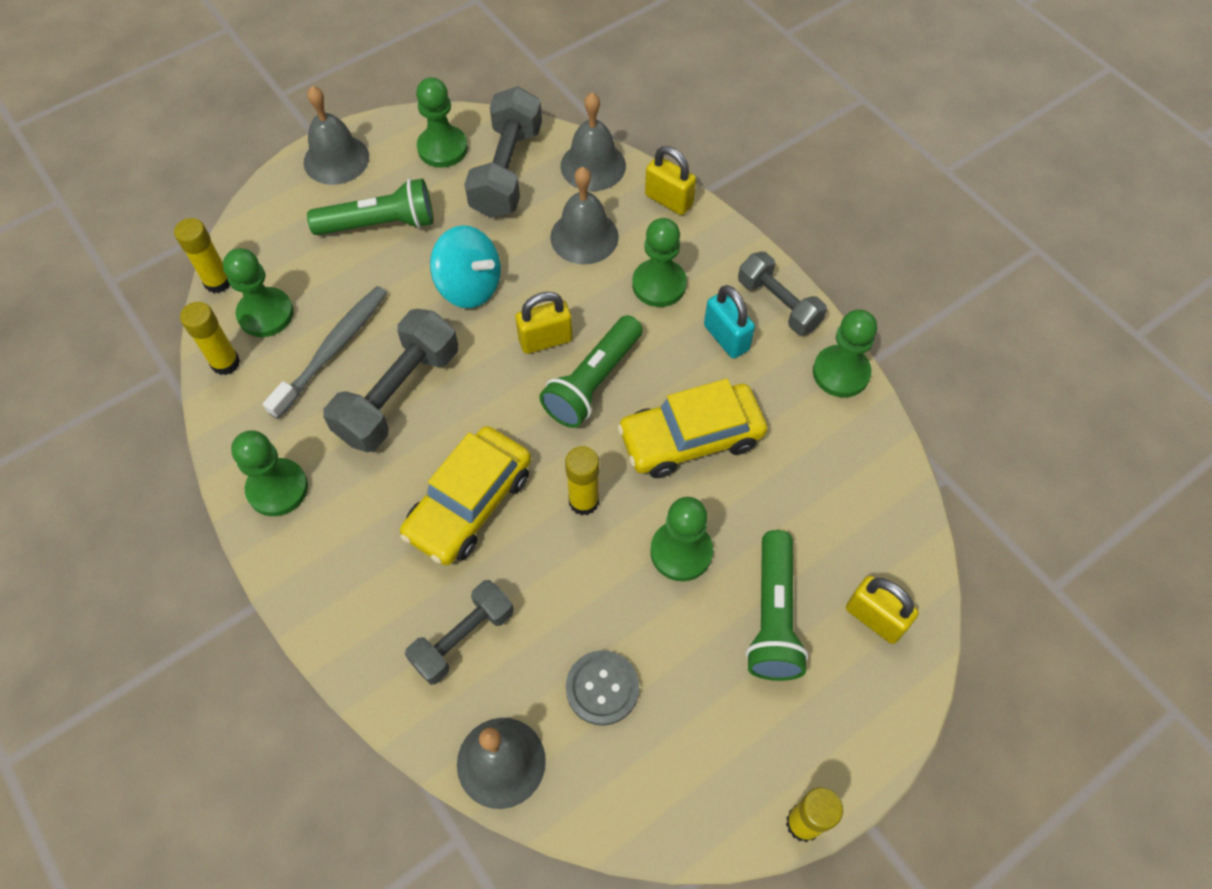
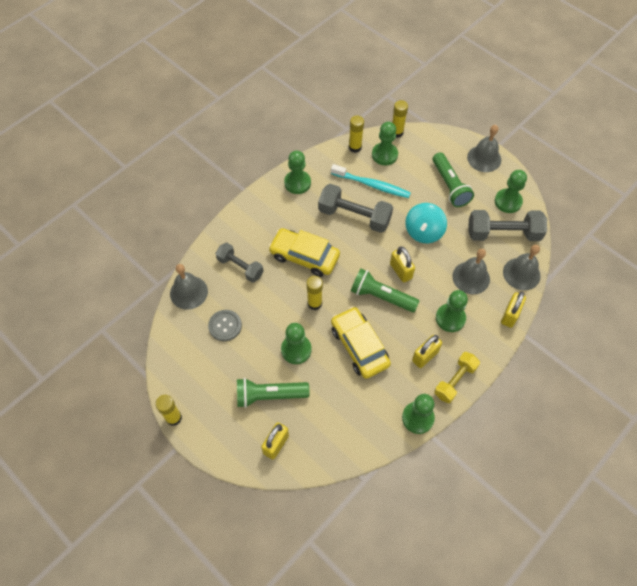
camera: 80 degrees right, 0 degrees up
(332, 350) = (372, 185): grey toothbrush -> turquoise toothbrush
(726, 338) = (425, 356): turquoise padlock -> yellow padlock
(778, 304) = (455, 381): grey dumbbell -> yellow dumbbell

